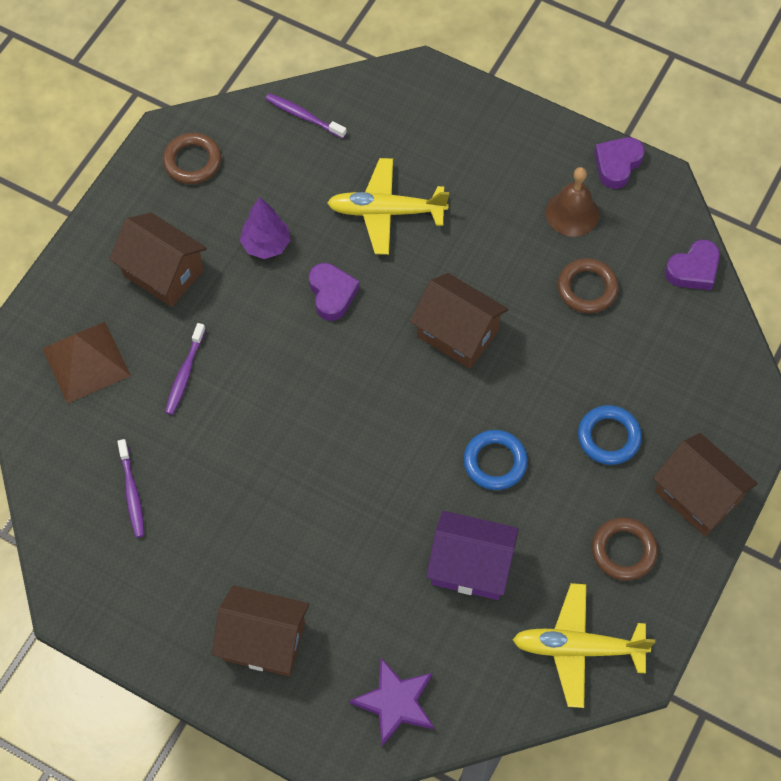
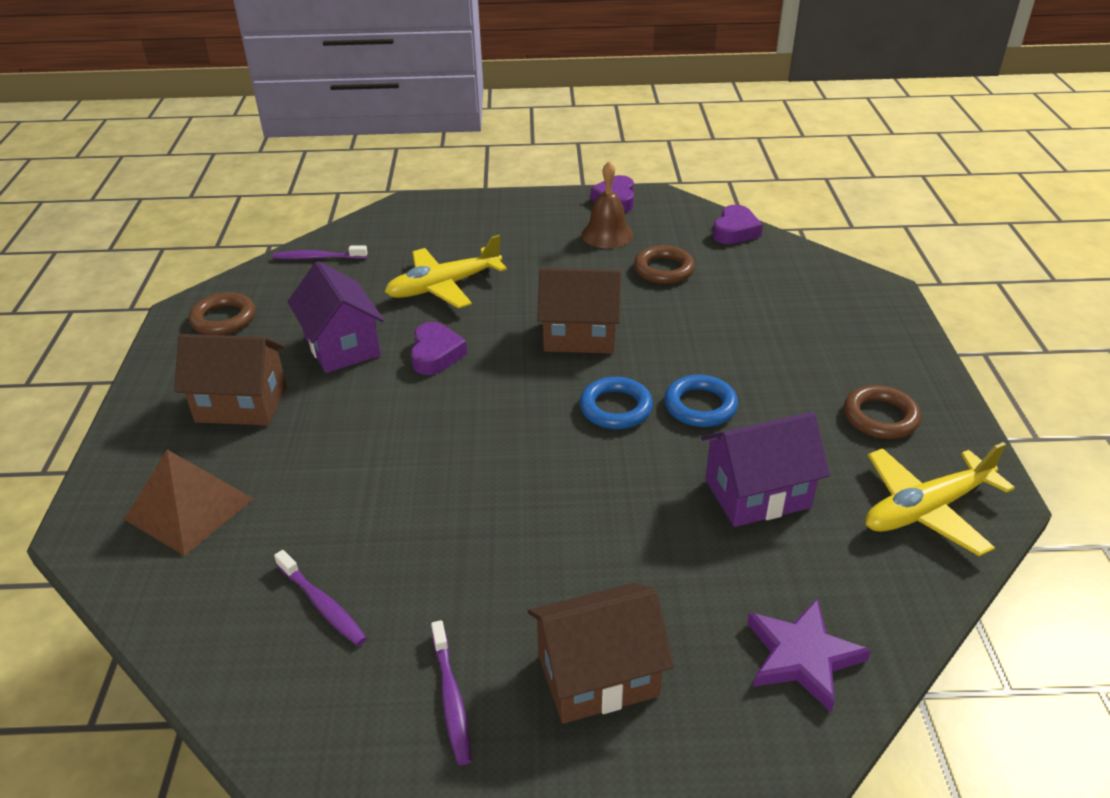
camera: 30 degrees left, 25 degrees down
(185, 373) = (319, 471): purple toothbrush -> purple toothbrush (451, 698)
(266, 245) = (342, 346): purple tree -> purple house
(332, 294) = (436, 354): purple heart -> purple heart turned 45 degrees clockwise
(608, 437) = (780, 348): blue ring -> blue ring (615, 408)
(697, 496) = (895, 354): brown house -> none

